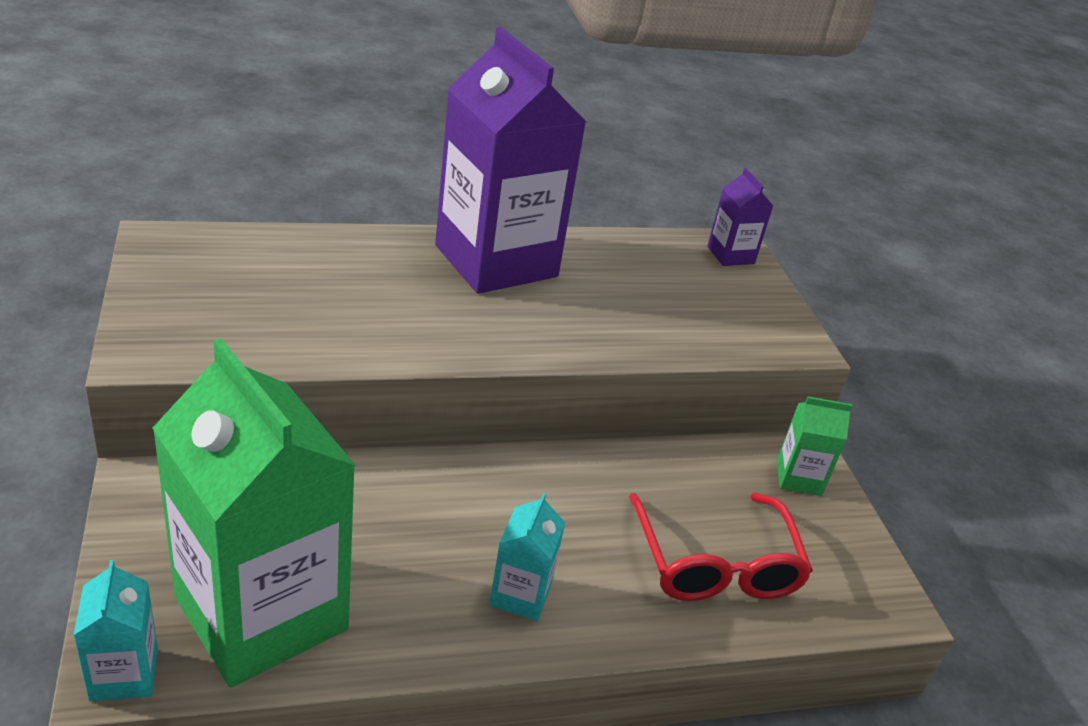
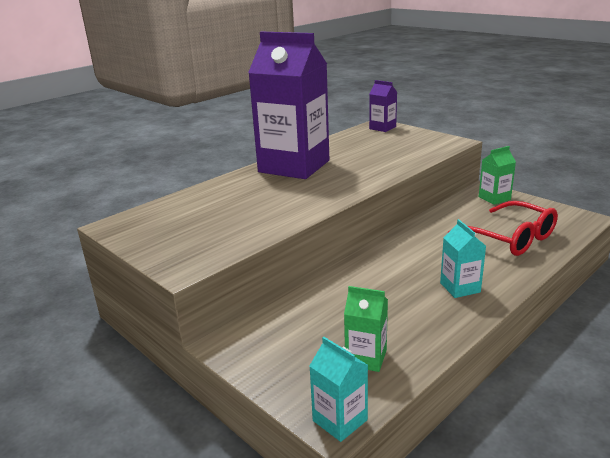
camera: 25 degrees left, 10 degrees down
(261, 613) = (366, 357): green carton -> green carton, size x0.43

